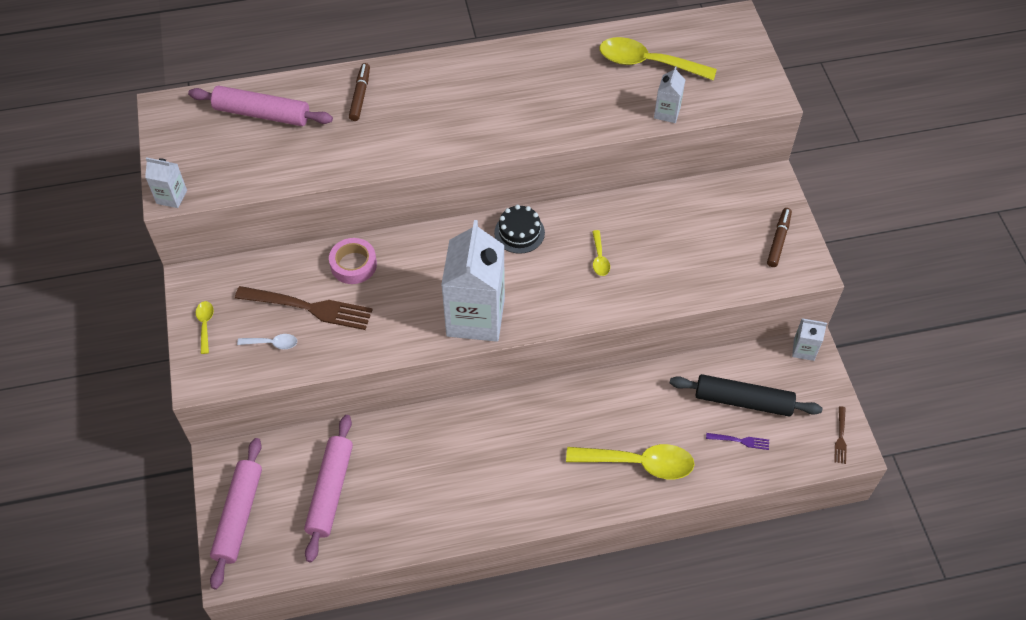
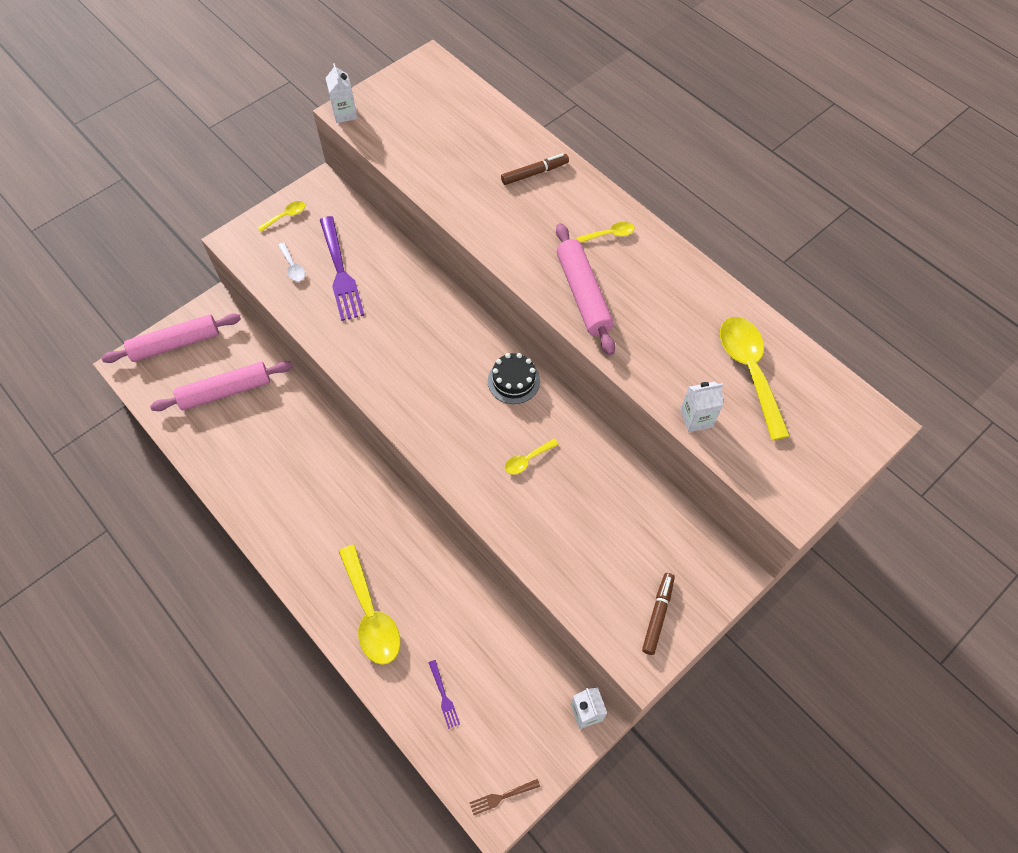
camera: 60 degrees right, 5 degrees up
(262, 114) = (466, 121): pink rolling pin -> pink rolling pin (583, 294)
(309, 307) = (340, 272): brown fork -> purple fork
(353, 265) = (401, 279): pink tape -> none
(463, 79) = (609, 234): none -> yellow spoon
(475, 317) = (401, 393): white carton -> none
(743, 400) = (491, 678): black rolling pin -> none
(778, 240) = (658, 615): brown marker -> brown marker turned 60 degrees counterclockwise

